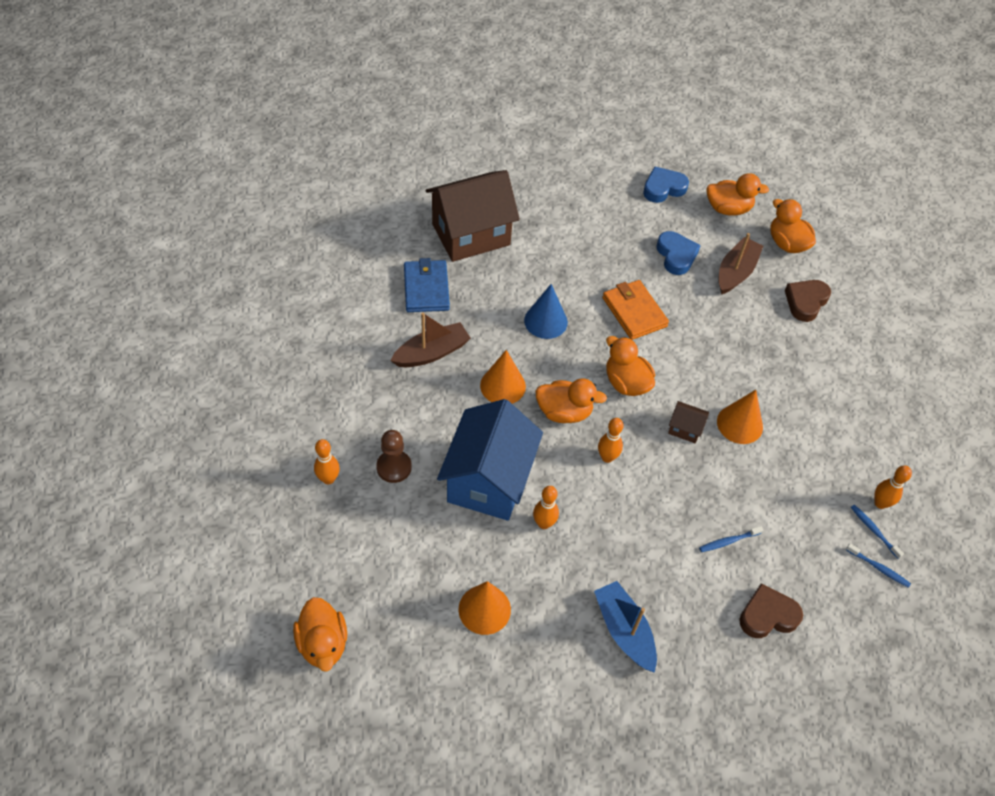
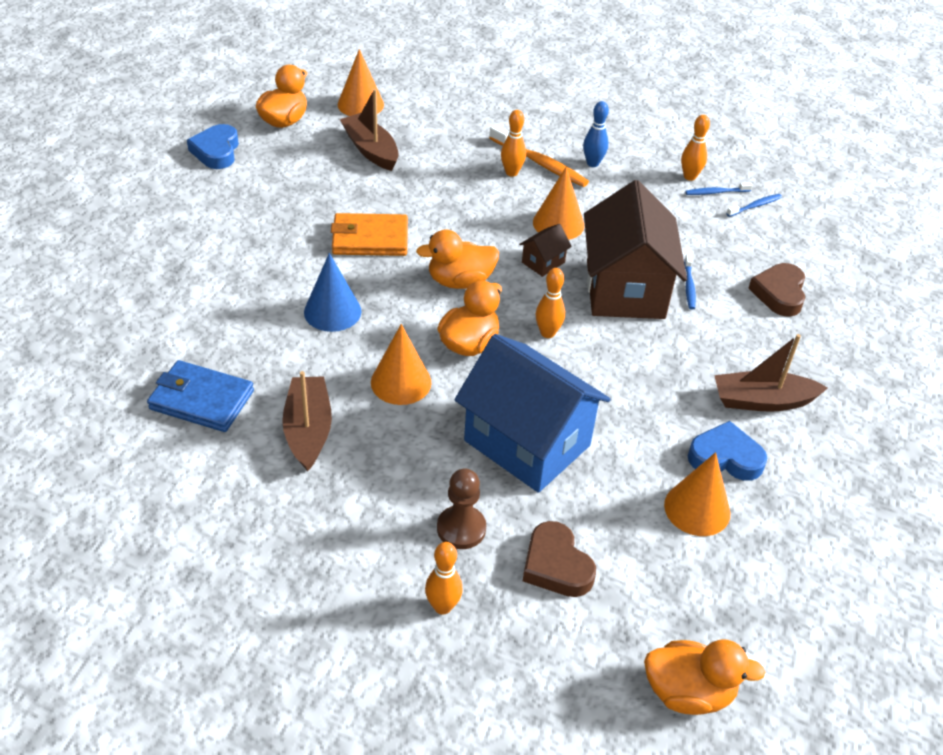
camera: 65 degrees left, 10 degrees down
(471, 234) = (148, 327): brown house -> brown house (625, 289)
(544, 523) = (607, 416): orange bowling pin -> orange bowling pin (511, 172)
(624, 630) = (762, 401): blue boat -> brown boat
(676, 255) = (317, 179): blue heart -> blue heart (725, 457)
(787, 244) = (360, 104): orange duck -> orange cone
(805, 302) = (440, 123): brown heart -> brown heart (556, 565)
(808, 386) = (540, 163): none -> orange toothbrush
(839, 424) = (592, 163): none -> blue bowling pin

